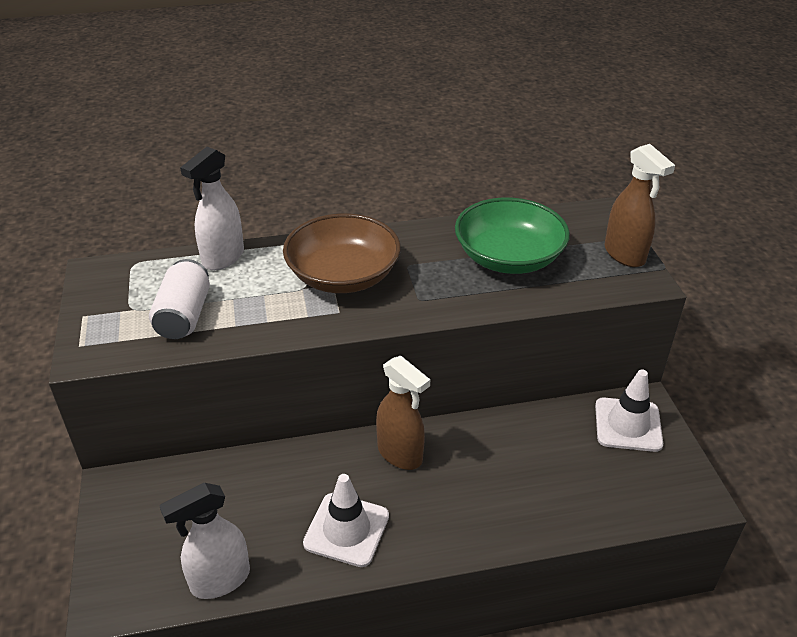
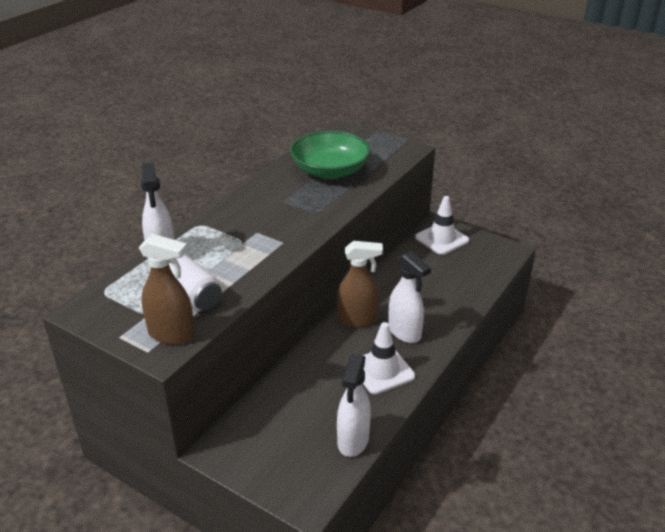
camera: 45 degrees left, 5 degrees down
(343, 275) = (255, 225): brown bowl -> none
(427, 506) = (404, 333): none -> white spray bottle
(625, 255) = (383, 142): brown spray bottle -> brown spray bottle (172, 335)

